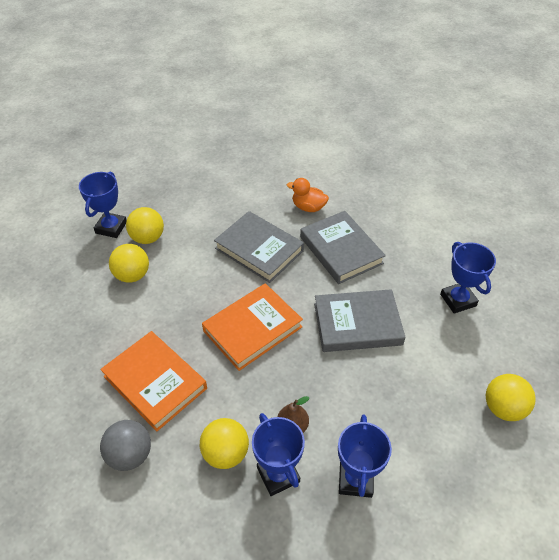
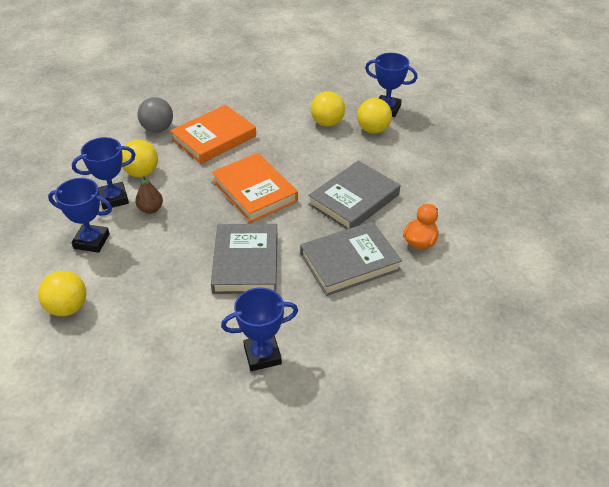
camera: 95 degrees right, 5 degrees down
(503, 408) = (117, 361): yellow ball -> yellow ball (68, 307)

